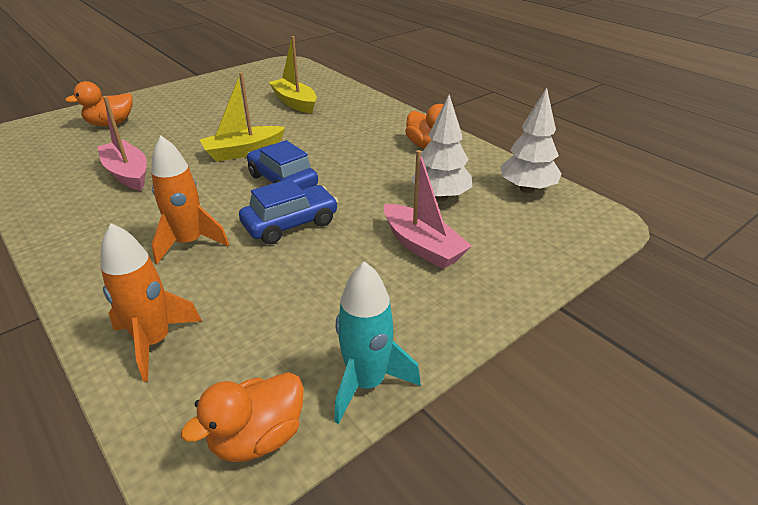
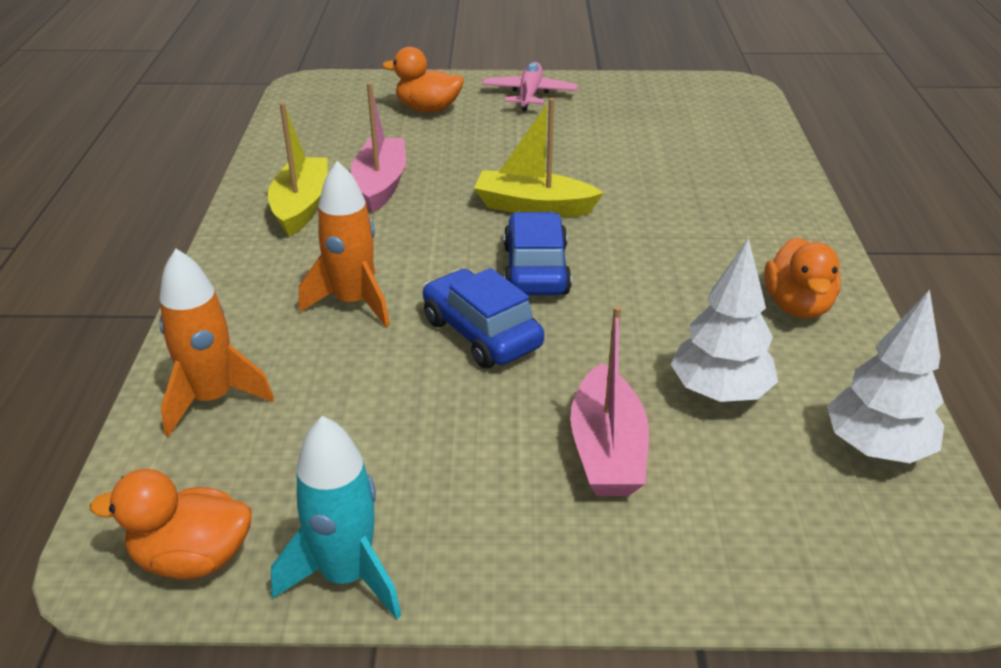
camera: 40 degrees right, 0 degrees up
(171, 98) = (529, 95): none -> pink plane
(290, 224) = (481, 333): blue car -> blue car turned 135 degrees counterclockwise
(295, 103) = (678, 157): yellow boat -> yellow boat (301, 206)

